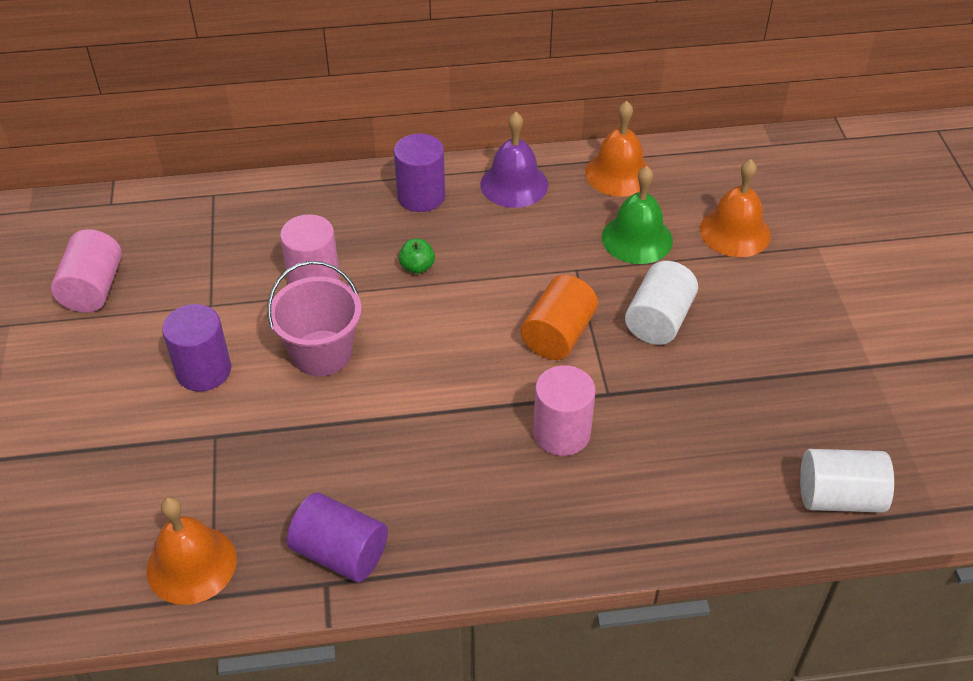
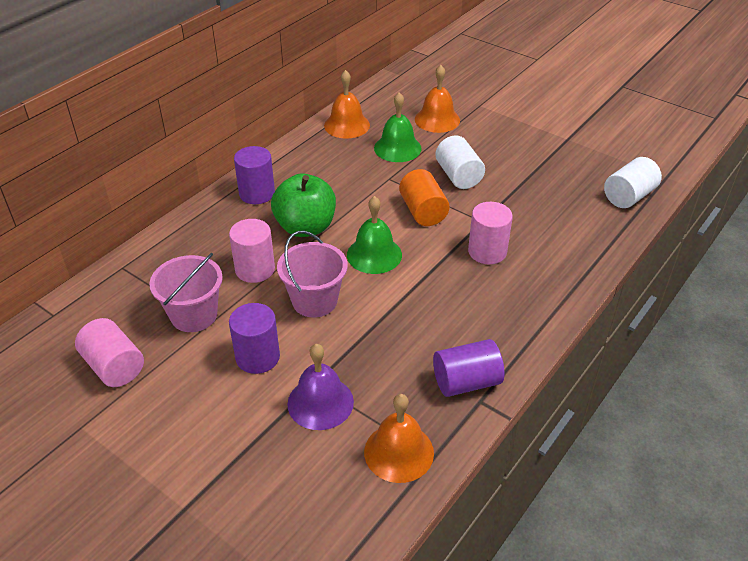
camera: 45 degrees left, 5 degrees down
(208, 287) = (194, 315): none -> pink bucket
(417, 267) = (305, 227): green apple -> green apple, size x2.41
(441, 347) = (374, 254): none -> green bell
(514, 184) = (300, 159): purple bell -> purple bell (320, 402)

